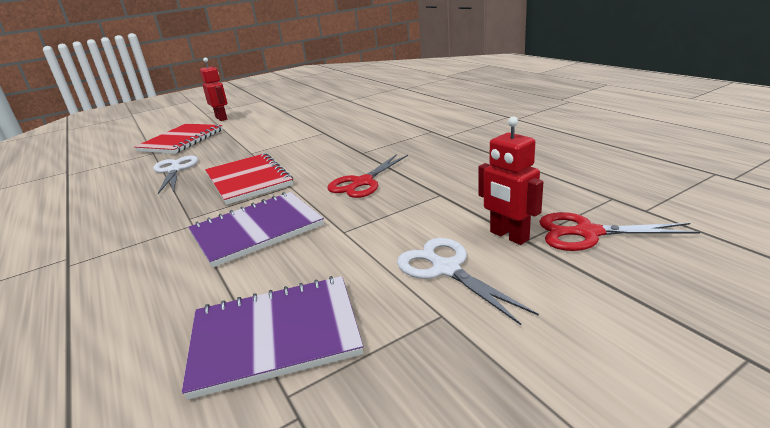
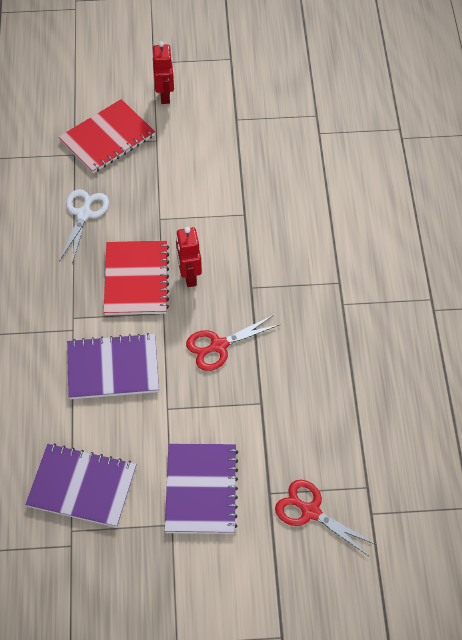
camera: 25 degrees right, 30 degrees up
(446, 269) = (201, 489): white scissors -> purple notebook
(509, 236) = (262, 483): red robot -> red robot (189, 276)

